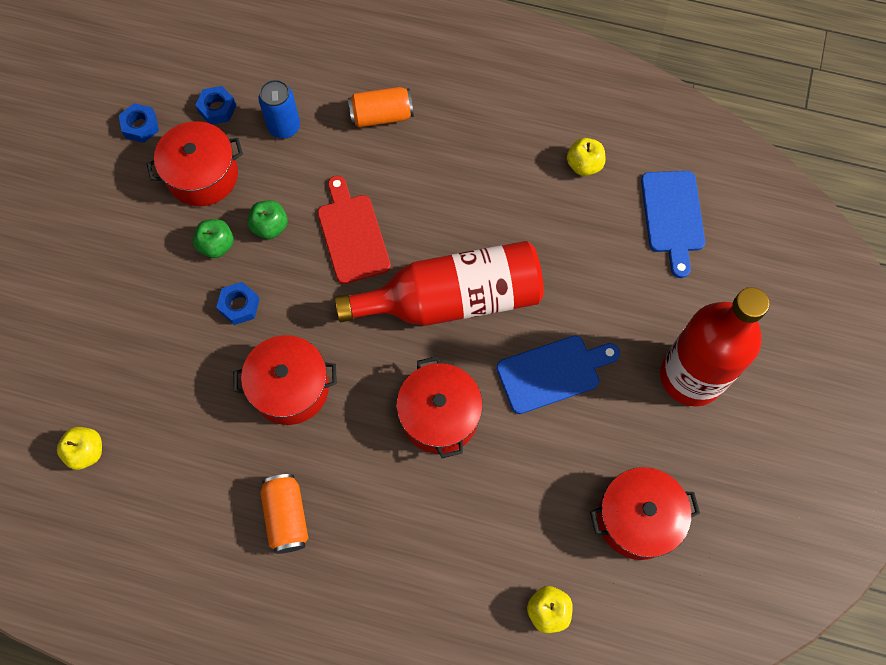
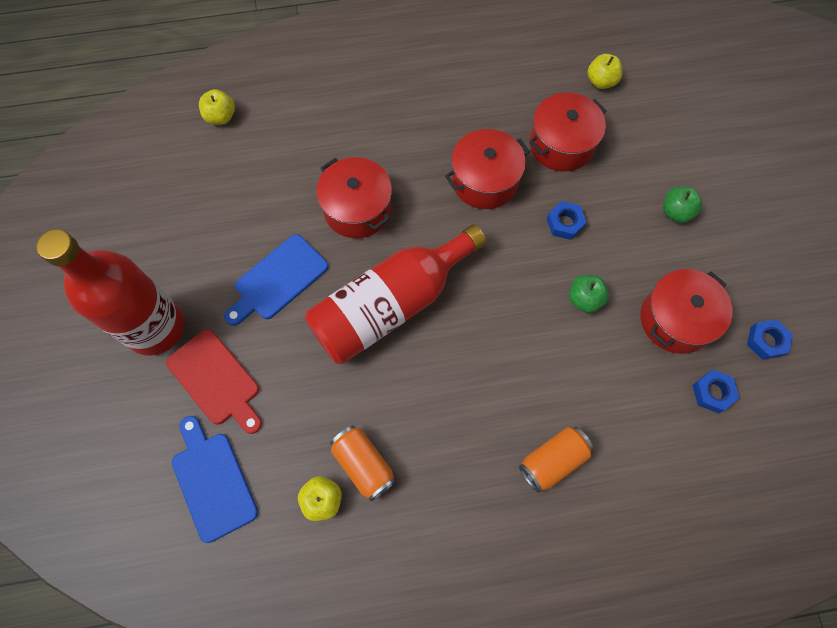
camera: 155 degrees right, 0 degrees up
(217, 245) = (617, 263): green apple -> green apple (676, 212)
(284, 127) = (637, 403): blue can -> none
(286, 516) = (434, 99): orange can -> orange can (363, 464)
(352, 234) = (509, 324): red cutting board -> red cutting board (216, 380)
(637, 518) = (172, 200): red pot -> red pot (561, 144)

